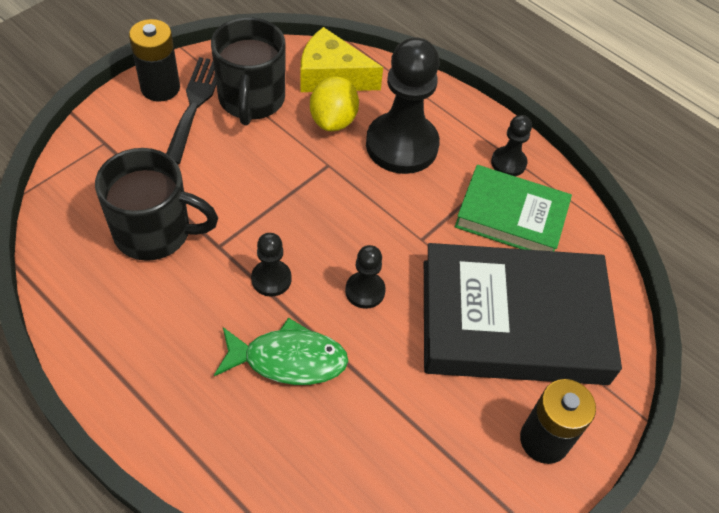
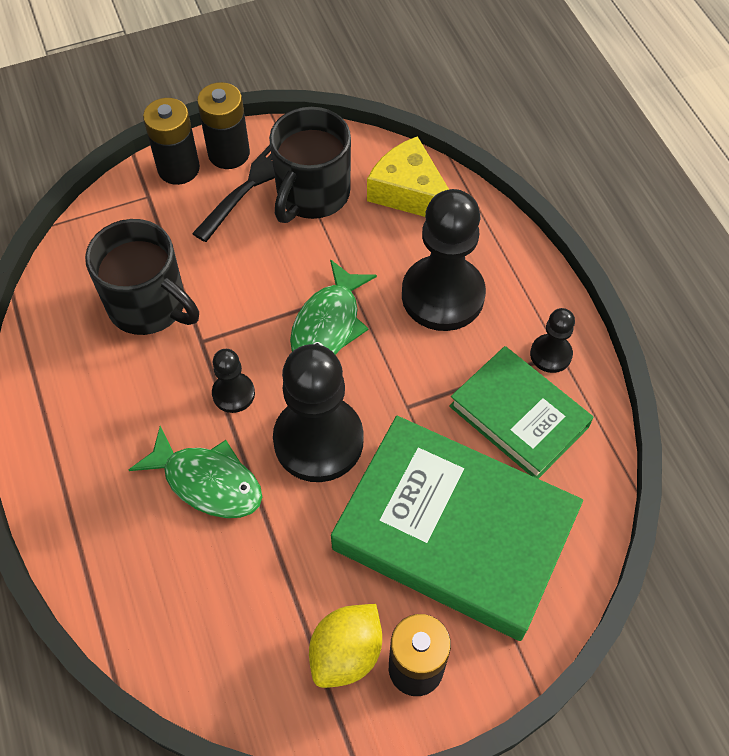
camera: 30 degrees right, 5 degrees up
(121, 112) = (178, 168): none -> black battery
(322, 196) = (328, 324): none -> green fish
(333, 120) = (384, 244): yellow lemon -> yellow lemon (346, 653)
(365, 291) = (318, 440): black pawn -> black pawn, size x2.07
(513, 321) = (454, 532): black book -> green book

